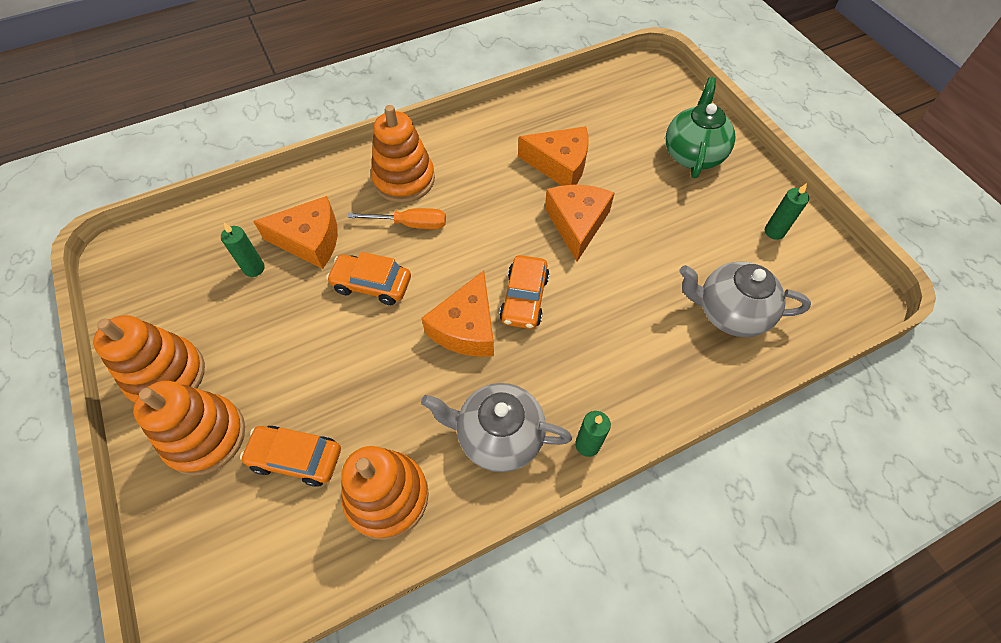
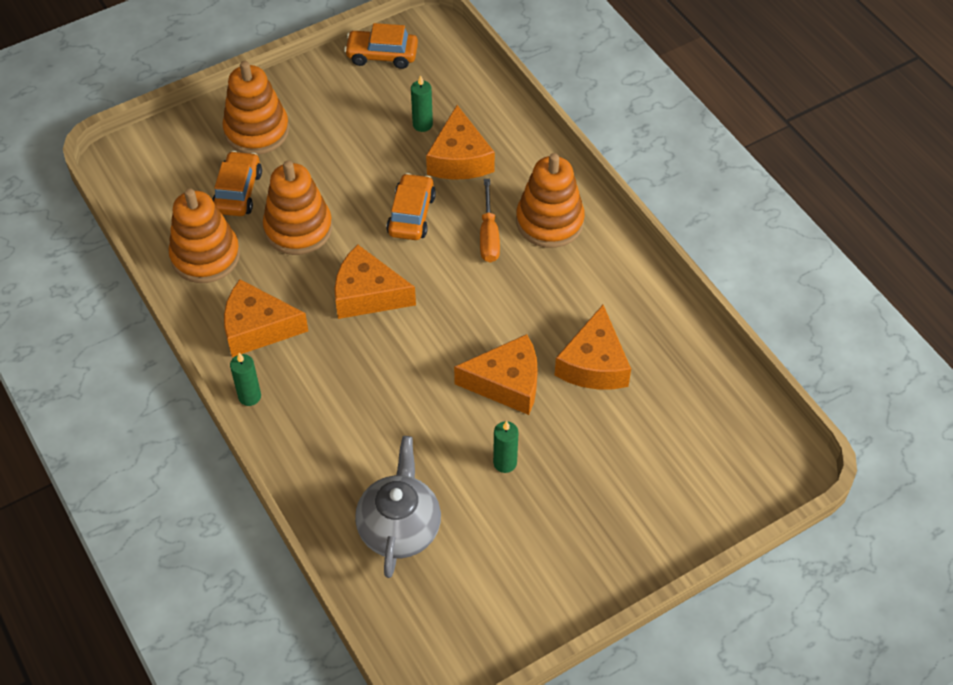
camera: 85 degrees right, 5 degrees down
(167, 375) = (310, 93): orange stacking toy -> orange stacking toy (298, 228)
(498, 436) = (257, 328): grey teapot -> orange cheese
(524, 298) = (404, 339): orange car -> orange car (382, 55)
(693, 154) = (635, 507): green teapot -> none
(774, 232) = (518, 587): green candle -> green candle (505, 463)

